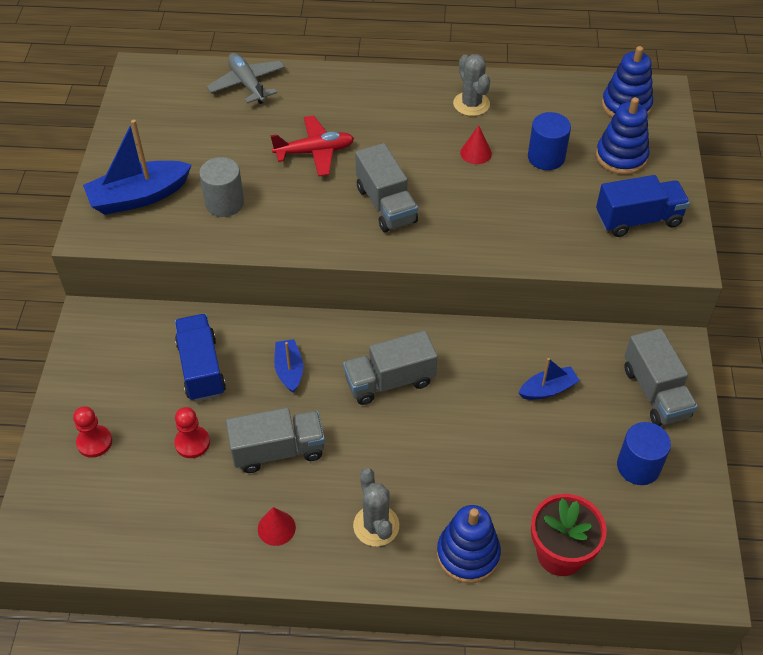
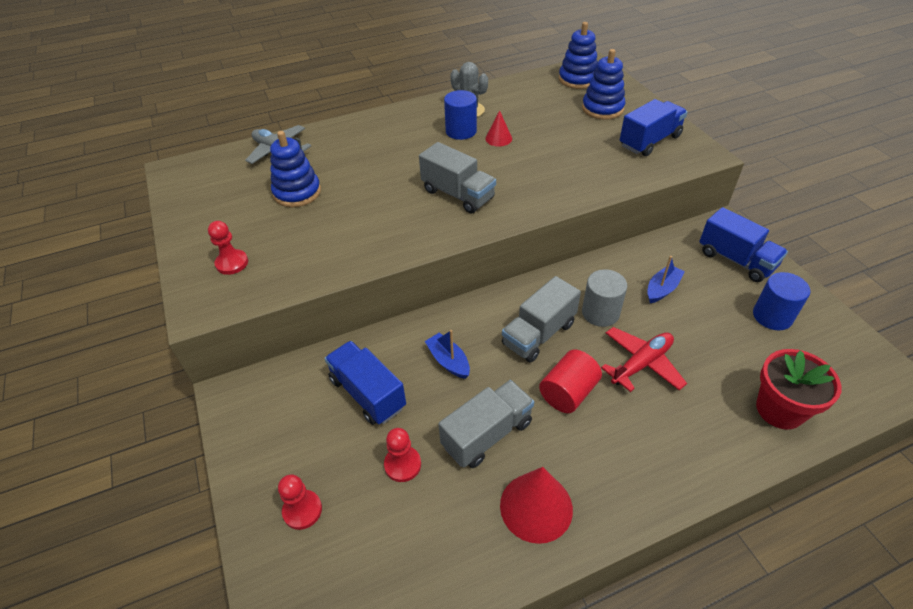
camera: 25 degrees left, 5 degrees down
(139, 197) = (232, 263): blue boat -> red pawn
(224, 203) = (317, 240): grey cylinder -> grey cylinder (600, 313)
(276, 528) = (536, 507): red cone -> red cone, size x1.79
(314, 152) = (370, 178): red plane -> red plane (641, 364)
(375, 447) = (568, 393): none -> red cylinder
(376, 526) = (620, 460): grey cactus -> none
(468, 554) = (713, 446): blue stacking toy -> blue stacking toy (297, 192)
(546, 157) = (551, 125): blue cylinder -> blue cylinder (461, 131)
(655, 392) = (736, 260): grey truck -> blue truck

